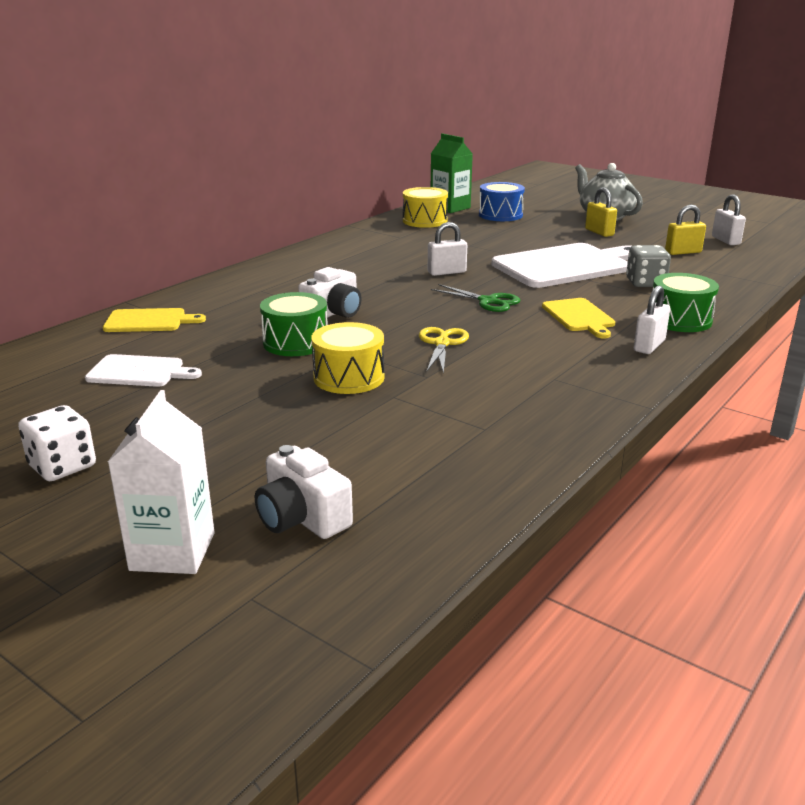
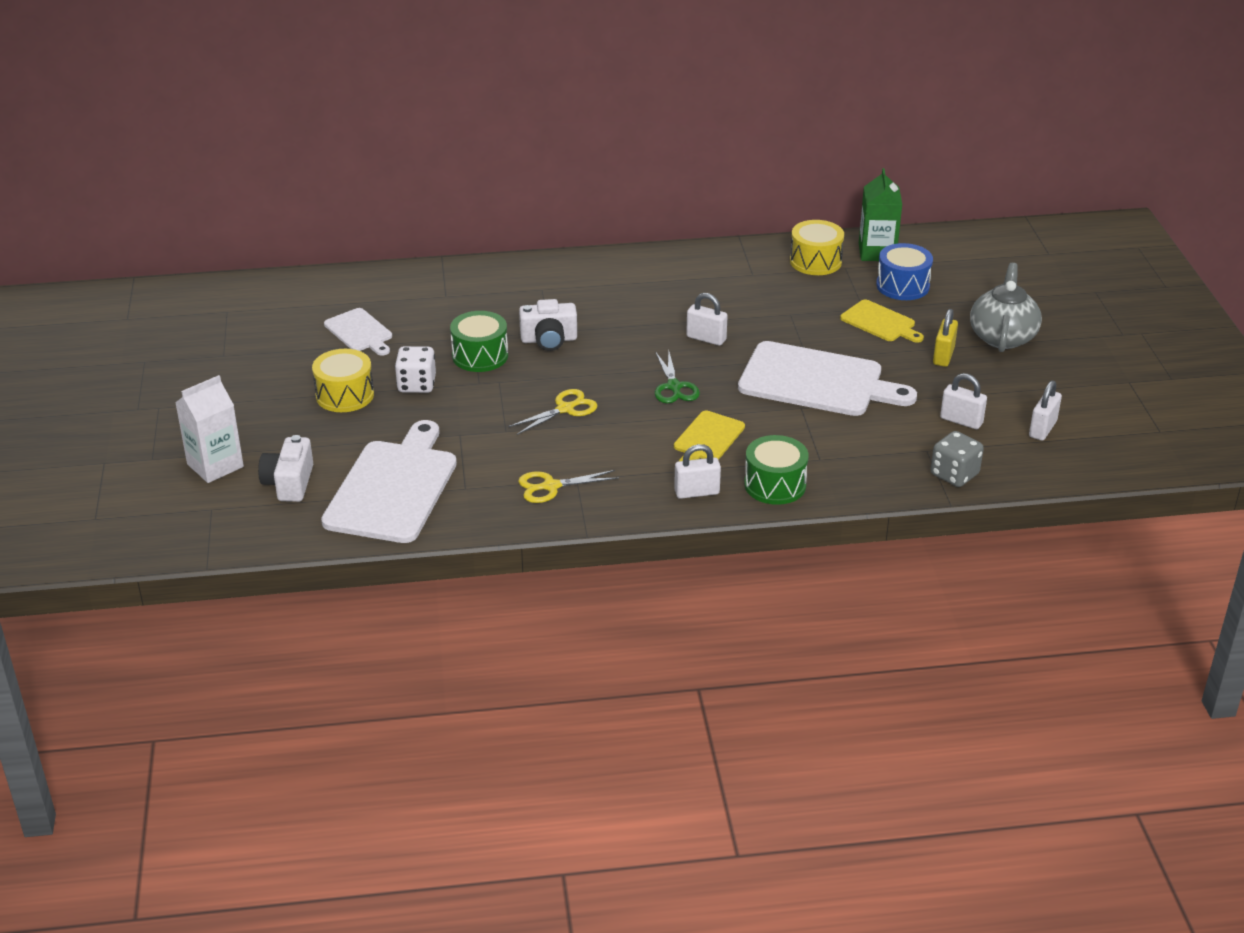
camera: 45 degrees right, 10 degrees up
(62, 466) = (237, 384): white dice -> white dice (416, 384)
(149, 321) = (427, 285): yellow cutting board -> yellow cutting board (880, 322)
(349, 377) = (460, 404): yellow drum -> yellow drum (345, 395)
(421, 462) = (393, 488): none -> white cutting board
(548, 392) = (551, 486): none -> yellow scissors
(645, 283) = (839, 436): grey dice -> grey dice (954, 474)
(683, 252) = (961, 421): yellow padlock -> white padlock

